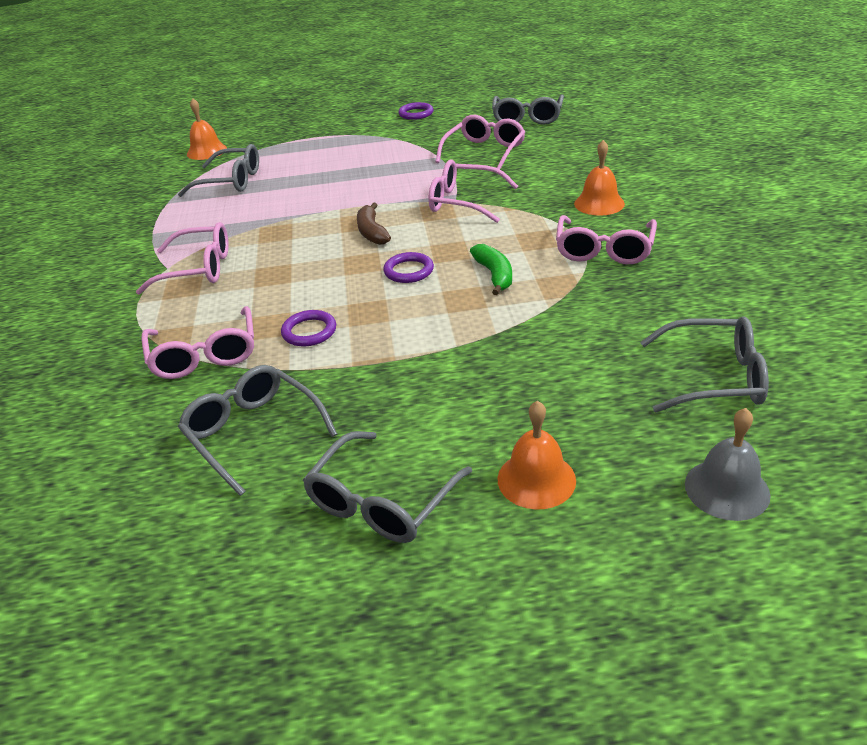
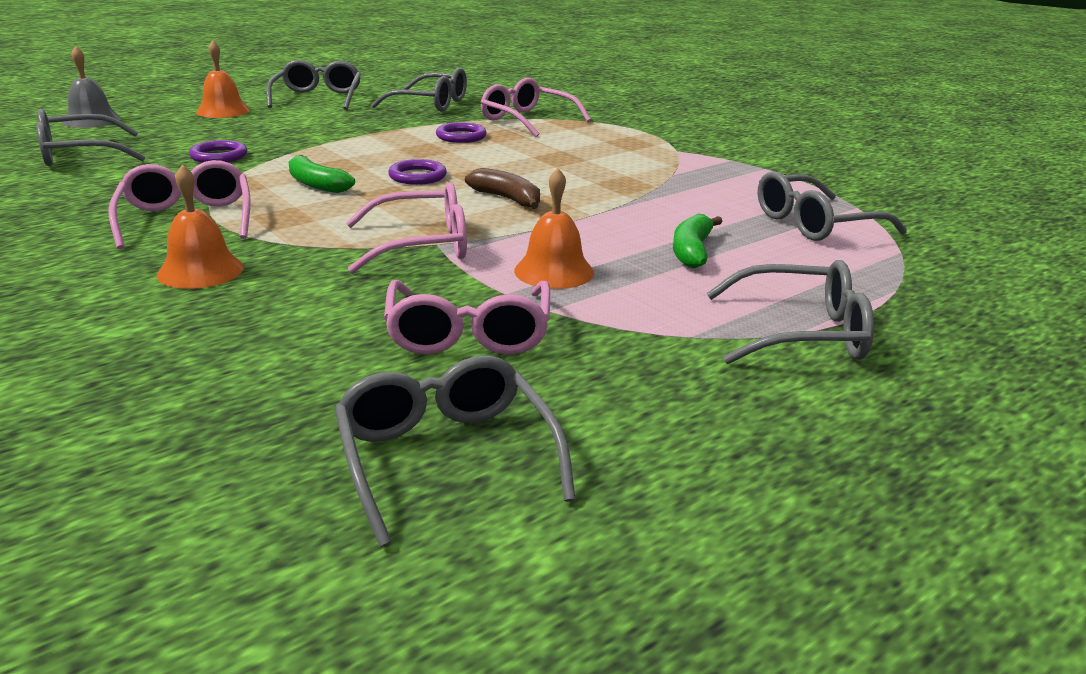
camera: 145 degrees right, 10 degrees down
(198, 269) = (644, 153): pink glasses -> none
(207, 151) = (975, 258): orange bell -> orange bell (554, 271)
(327, 175) = (692, 251): none -> green banana
(352, 134) = (801, 333): none -> grey glasses
(416, 114) = (761, 419): purple ring -> purple ring (219, 156)

